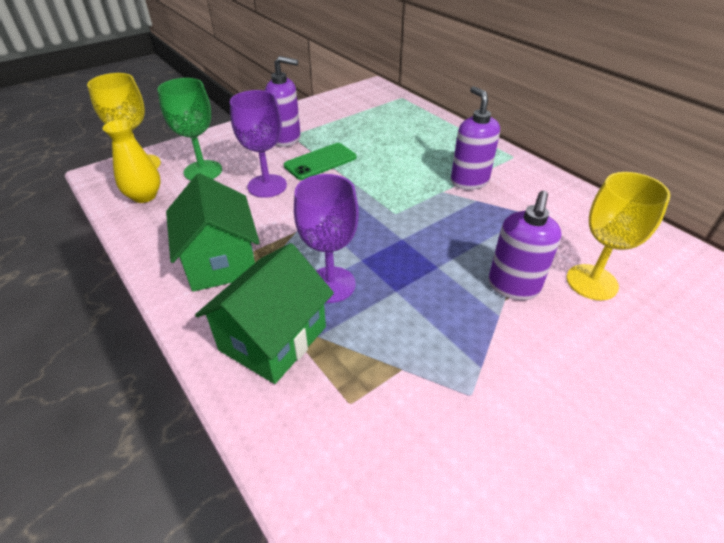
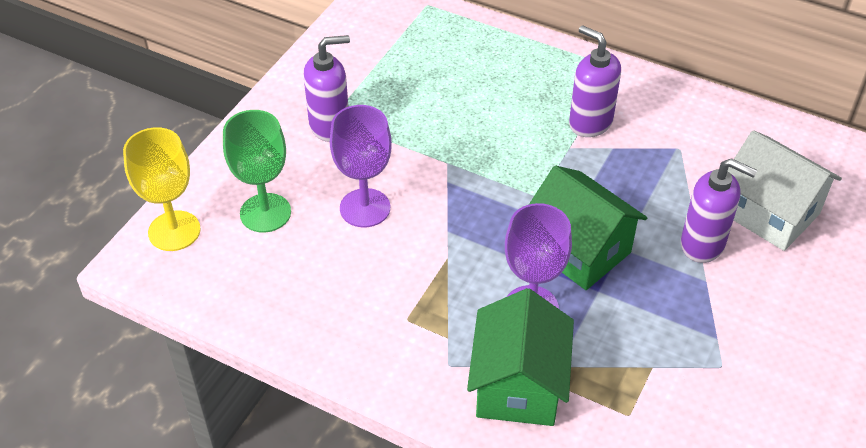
camera: 25 degrees left, 5 degrees up
(144, 196) = (226, 275): yellow vase -> none
(220, 261) = (395, 324): green house -> green house (579, 250)
(320, 162) = (401, 149): green phone -> none
(513, 286) = (703, 244): purple soap dispenser -> purple soap dispenser turned 60 degrees counterclockwise
(591, 282) = (769, 213): yellow goblet -> white house

